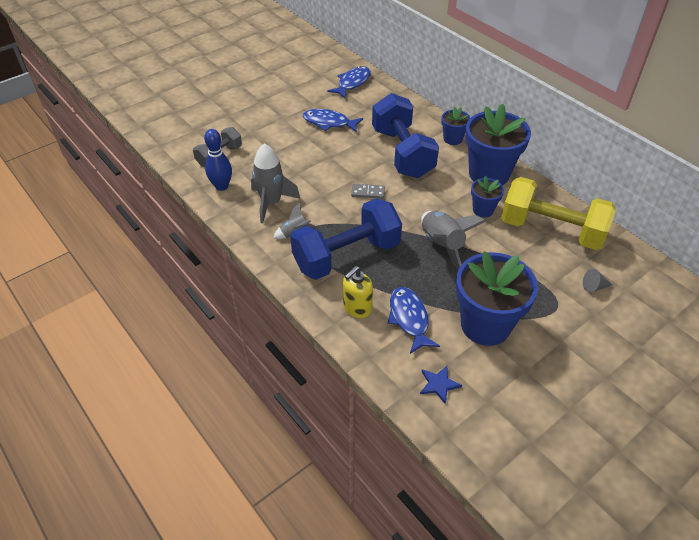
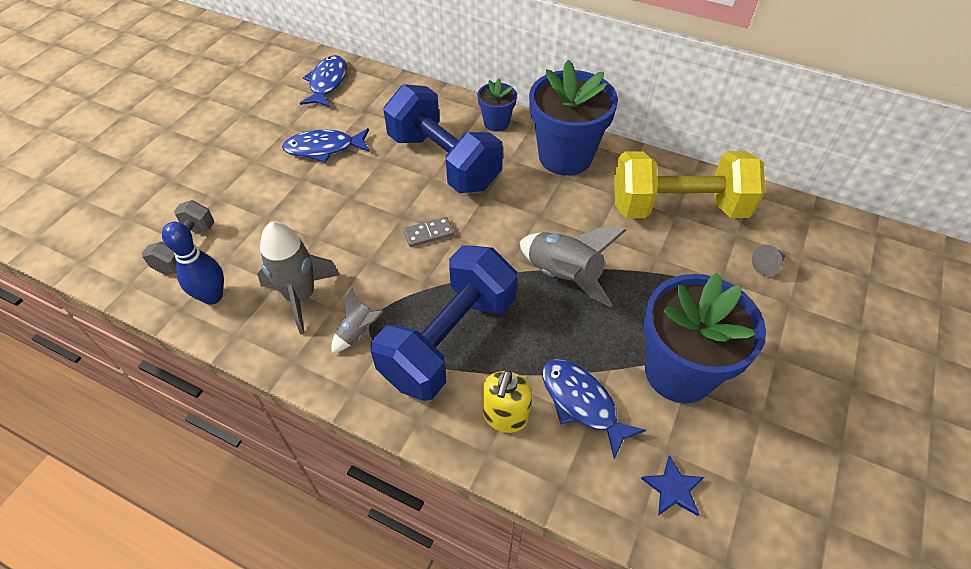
camera: 25 degrees left, 5 degrees up
(483, 210) = (585, 208): blue flower pot -> none

